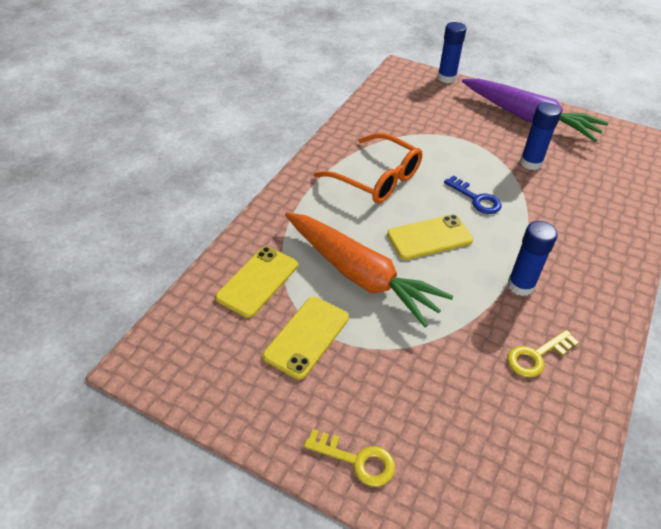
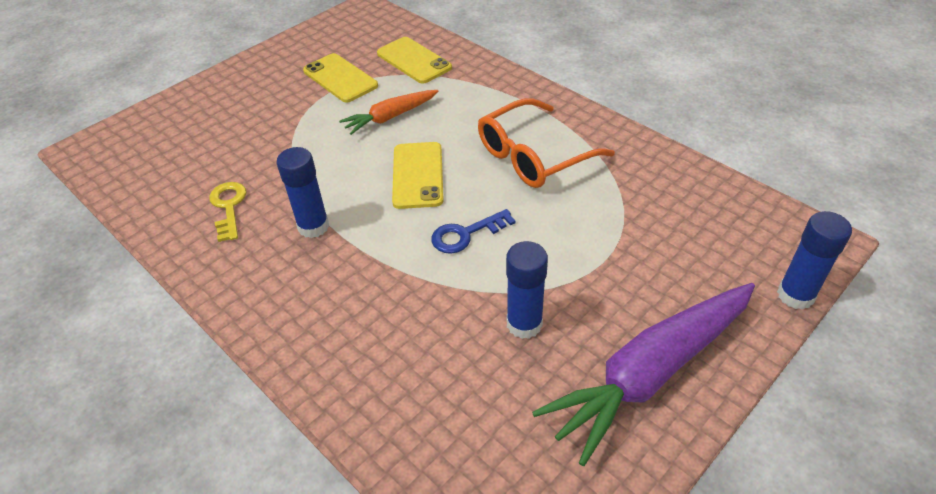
camera: 110 degrees right, 0 degrees up
(357, 460) = (223, 86): yellow key -> none
(360, 275) = (390, 117): orange carrot -> orange carrot, size x0.54

